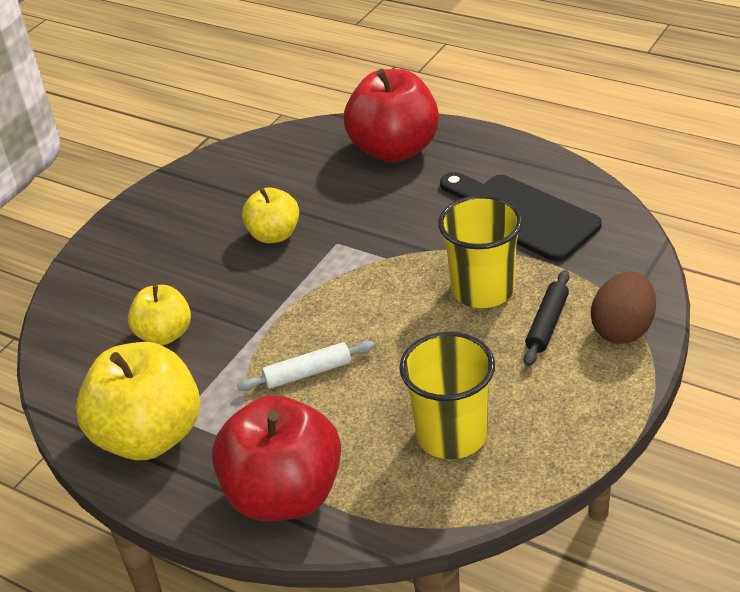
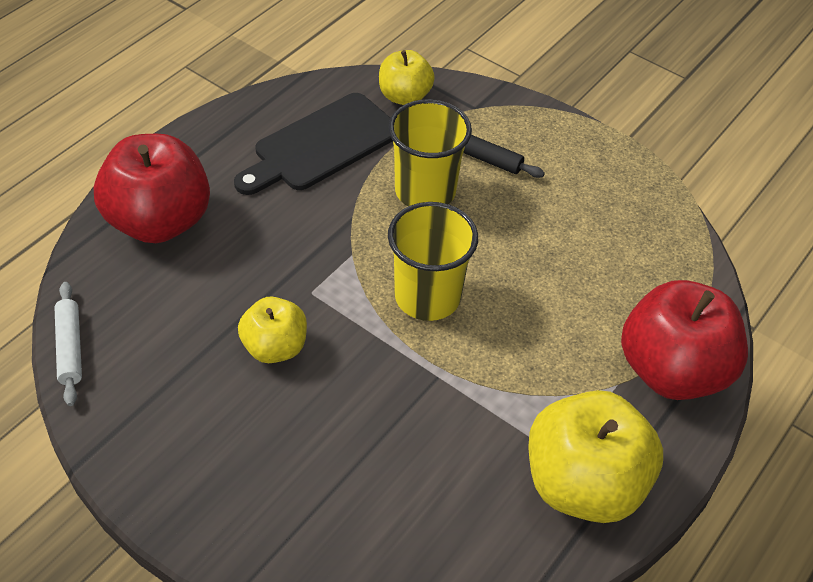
camera: 90 degrees left, 10 degrees up
(164, 334) = (422, 466): yellow apple -> yellow apple (404, 96)
(307, 373) = (513, 338): white rolling pin -> white rolling pin (70, 348)
(451, 435) = (611, 243): yellow cup -> yellow cup (427, 297)
(623, 329) = (502, 115): brown egg -> none

